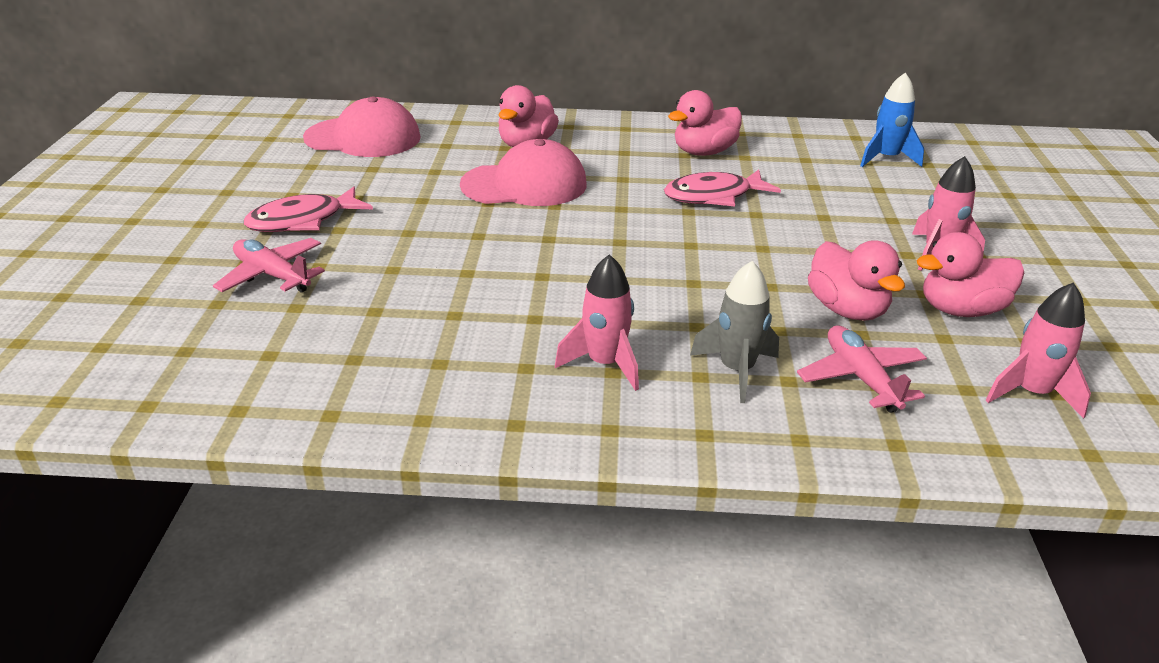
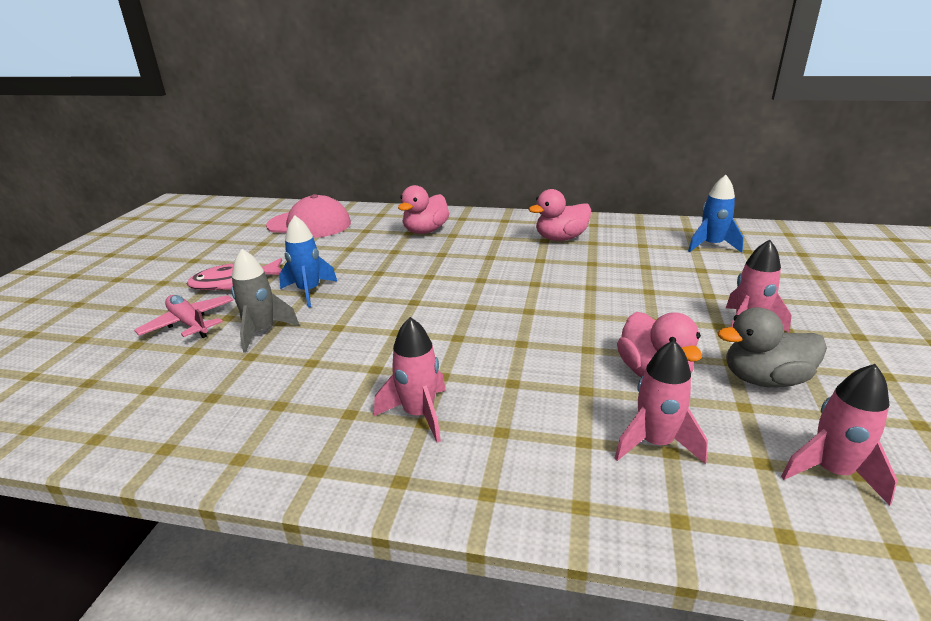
camera: 10 degrees right, 5 degrees down
(409, 230) = (309, 291): none -> blue rocket
(524, 185) = (412, 260): pink cap -> none
(713, 196) = (559, 272): pink fish -> none
(736, 370) = (536, 428): grey rocket -> grey rocket (262, 332)
(861, 378) = (655, 443): pink plane -> pink rocket
(961, 310) = (764, 379): pink duck -> grey duck

